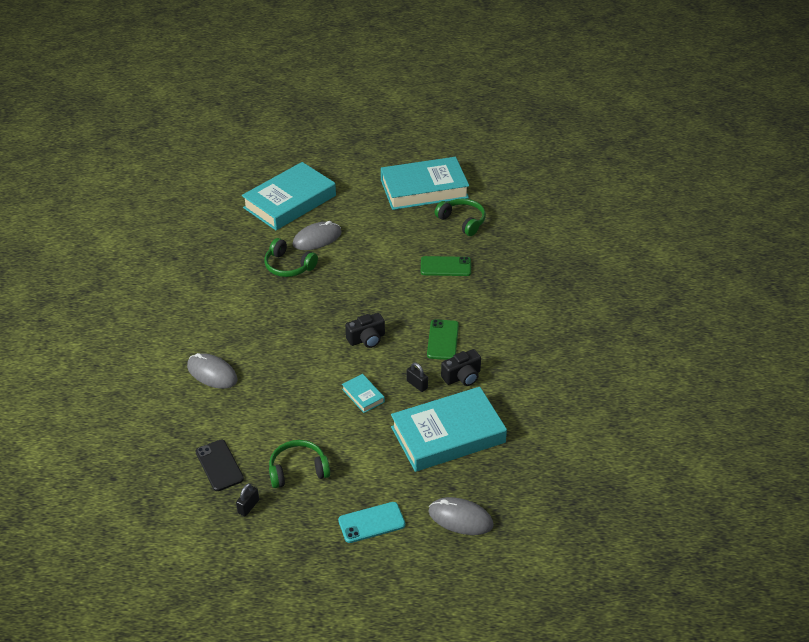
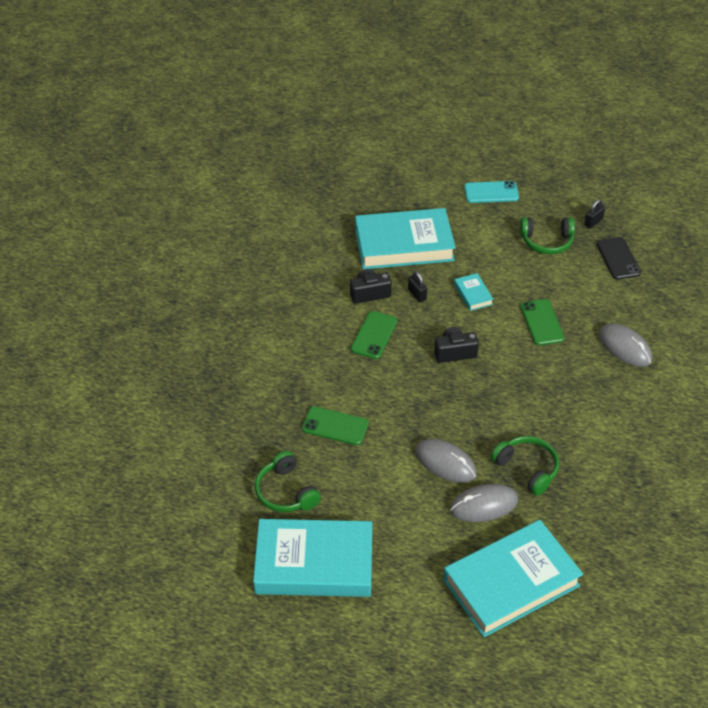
camera: 165 degrees left, 5 degrees up
(292, 381) = (541, 322): none -> green phone
(460, 518) = (418, 182): grey mouse -> grey mouse (445, 463)

